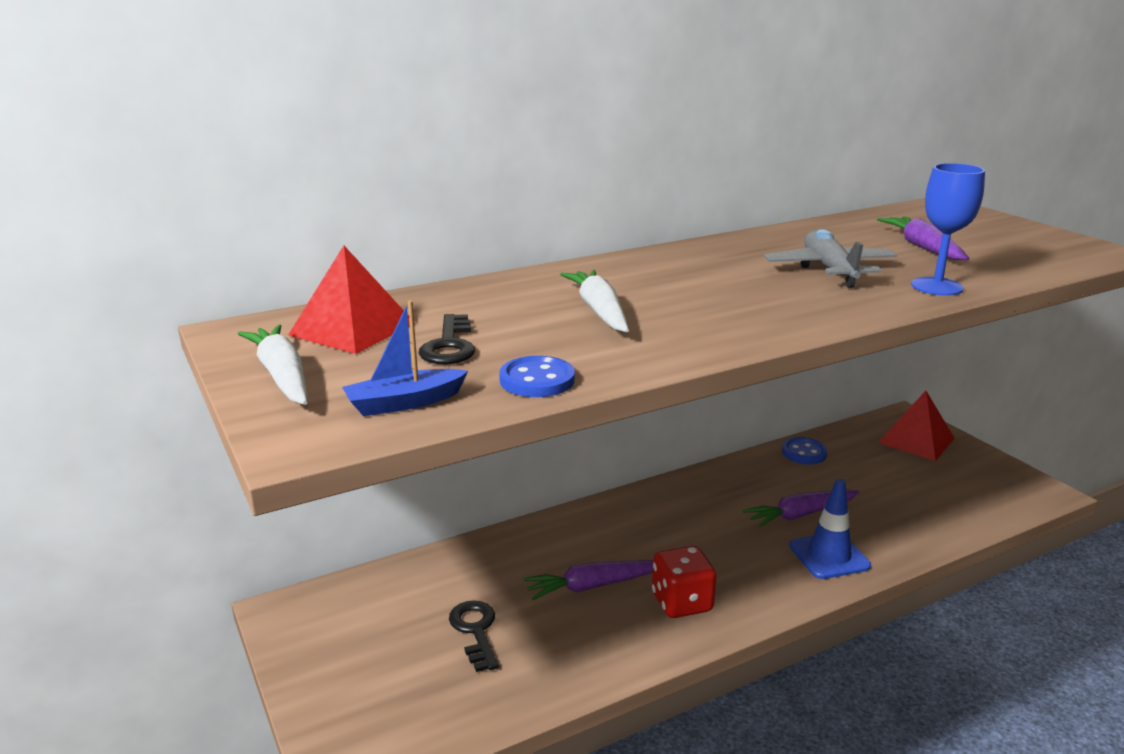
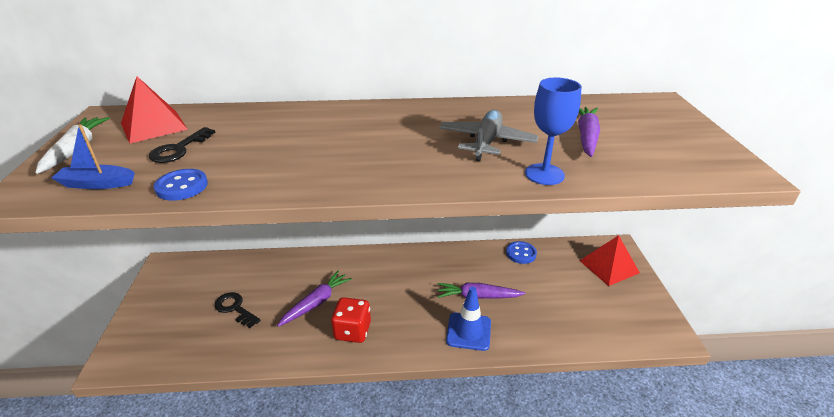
camera: 25 degrees right, 10 degrees up
(475, 631) = (235, 308): black key -> black key turned 60 degrees counterclockwise
(593, 586) = (316, 303): purple carrot -> purple carrot turned 120 degrees clockwise
(599, 311) = (292, 143): white carrot -> none

